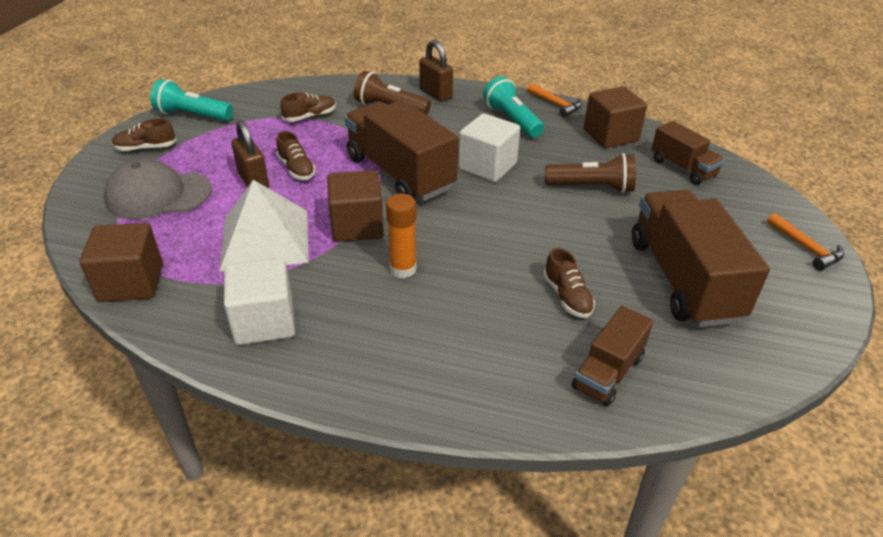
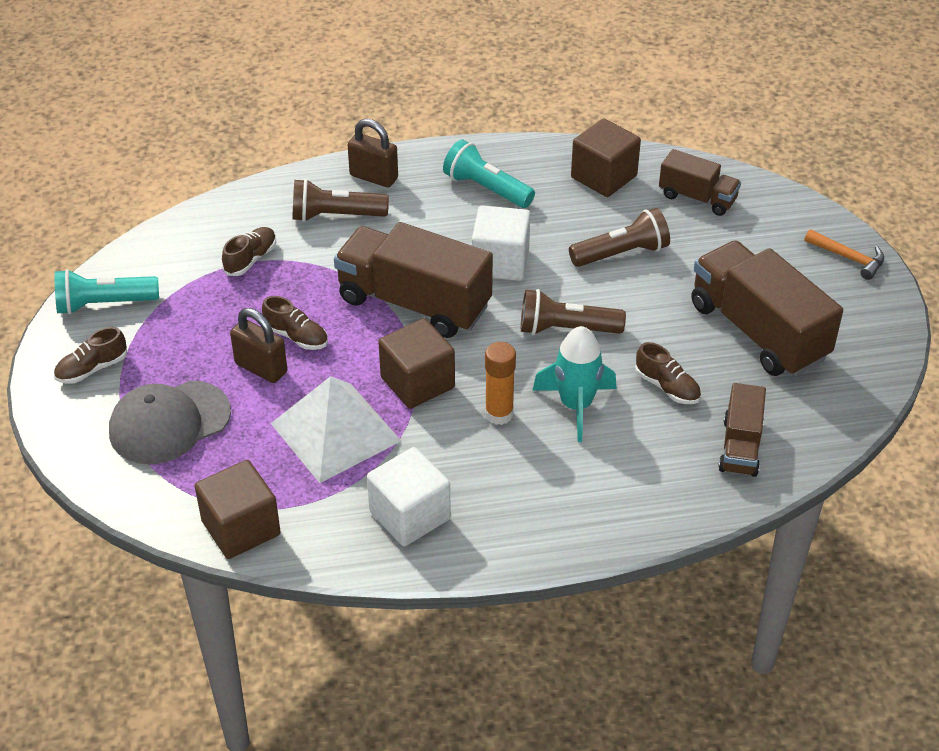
camera: 25 degrees left, 5 degrees up
(473, 284) = (576, 406): none -> turquoise rocket
(507, 225) = (566, 329): none -> brown flashlight
(556, 105) = (521, 150): orange hammer -> none

